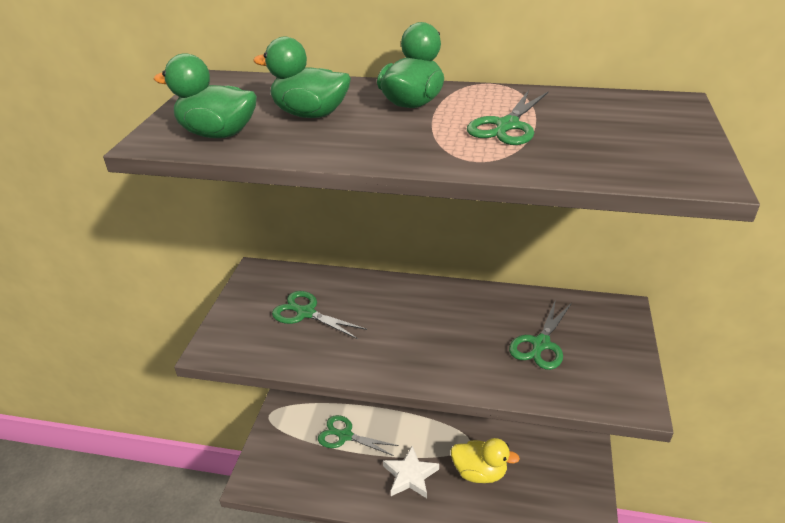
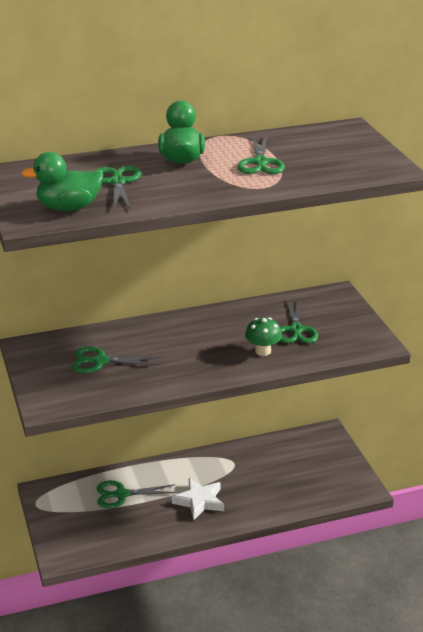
camera: 30 degrees left, 5 degrees down
(310, 114) = (118, 182): green duck -> green scissors
(479, 472) = (254, 479): yellow duck -> none
(482, 360) = (263, 351): none -> green mushroom

